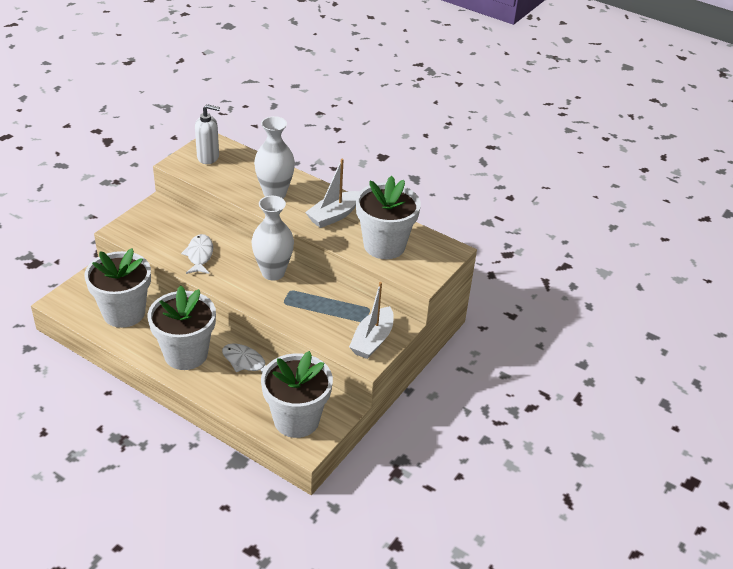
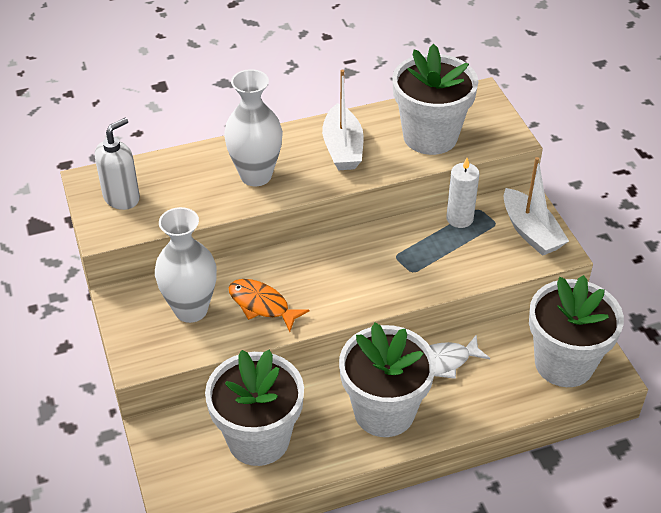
camera: 50 degrees left, 5 degrees up
(199, 255) = (262, 305): white fish -> orange fish
(273, 273) = (353, 256): white vase -> white vase (191, 310)
(351, 303) = (459, 218): none -> white candle

